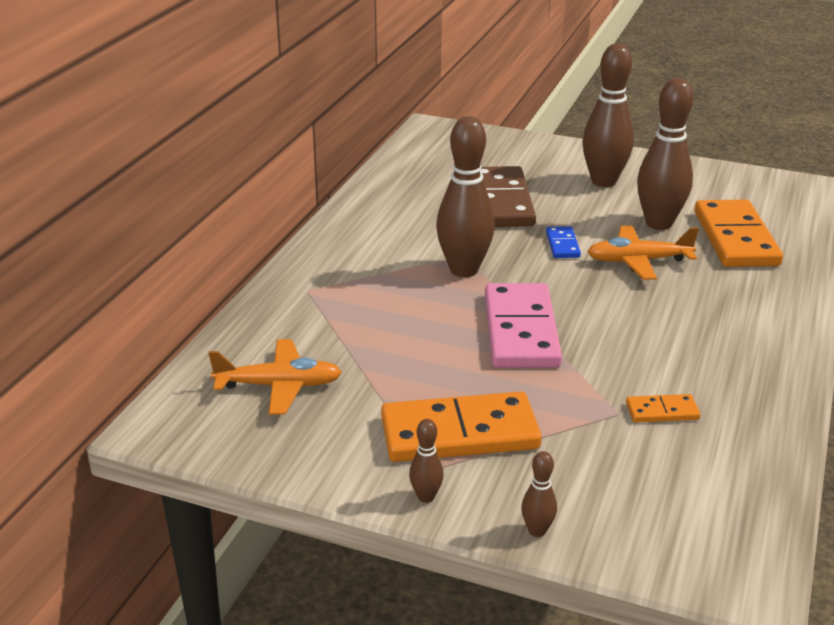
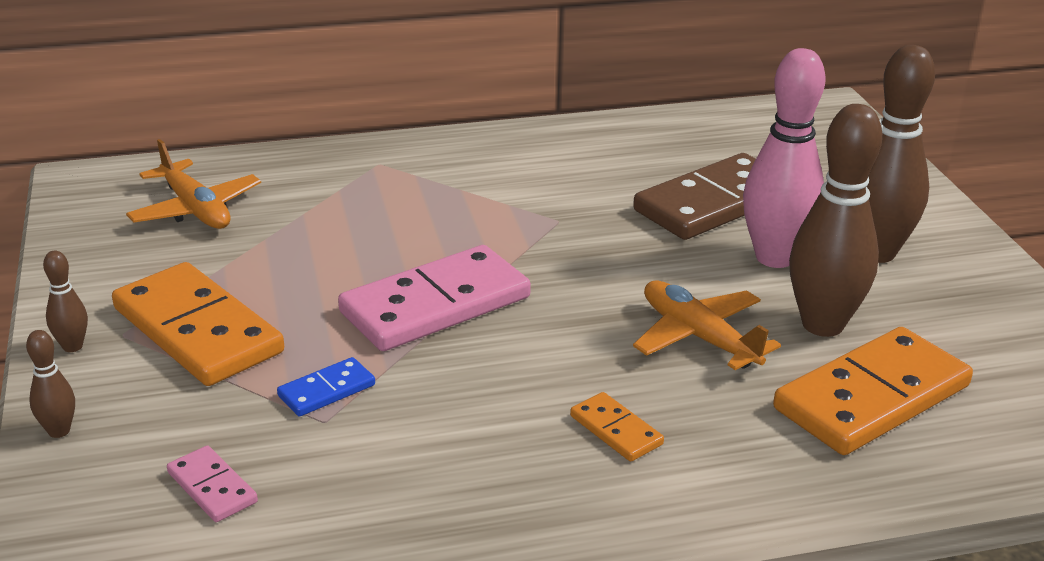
camera: 55 degrees right, 0 degrees up
(464, 270) = (525, 230): brown bowling pin -> none
(562, 245) = (666, 273): blue domino -> blue domino (326, 390)
(579, 209) = (775, 257): none -> pink bowling pin
(657, 479) = (212, 487): none -> pink domino
(662, 411) = (358, 452): orange domino -> orange domino (616, 430)

